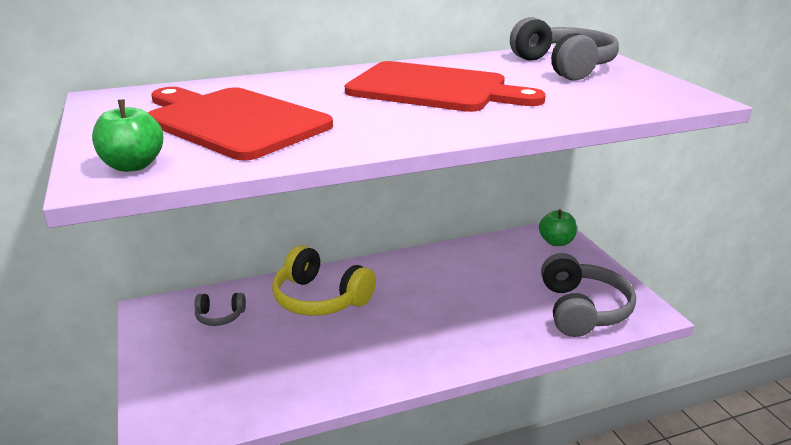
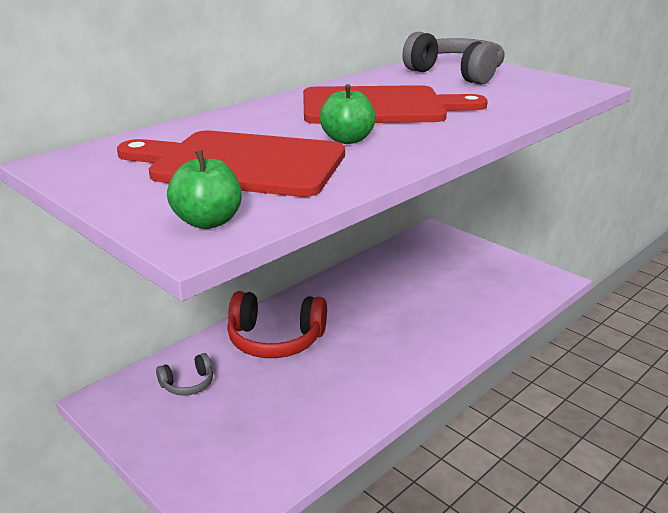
camera: 25 degrees left, 0 degrees up
(320, 298) = (275, 340): yellow headphones -> red headphones
(556, 242) = (441, 239): green apple -> green apple (347, 140)
(581, 309) = (504, 290): grey headphones -> none

